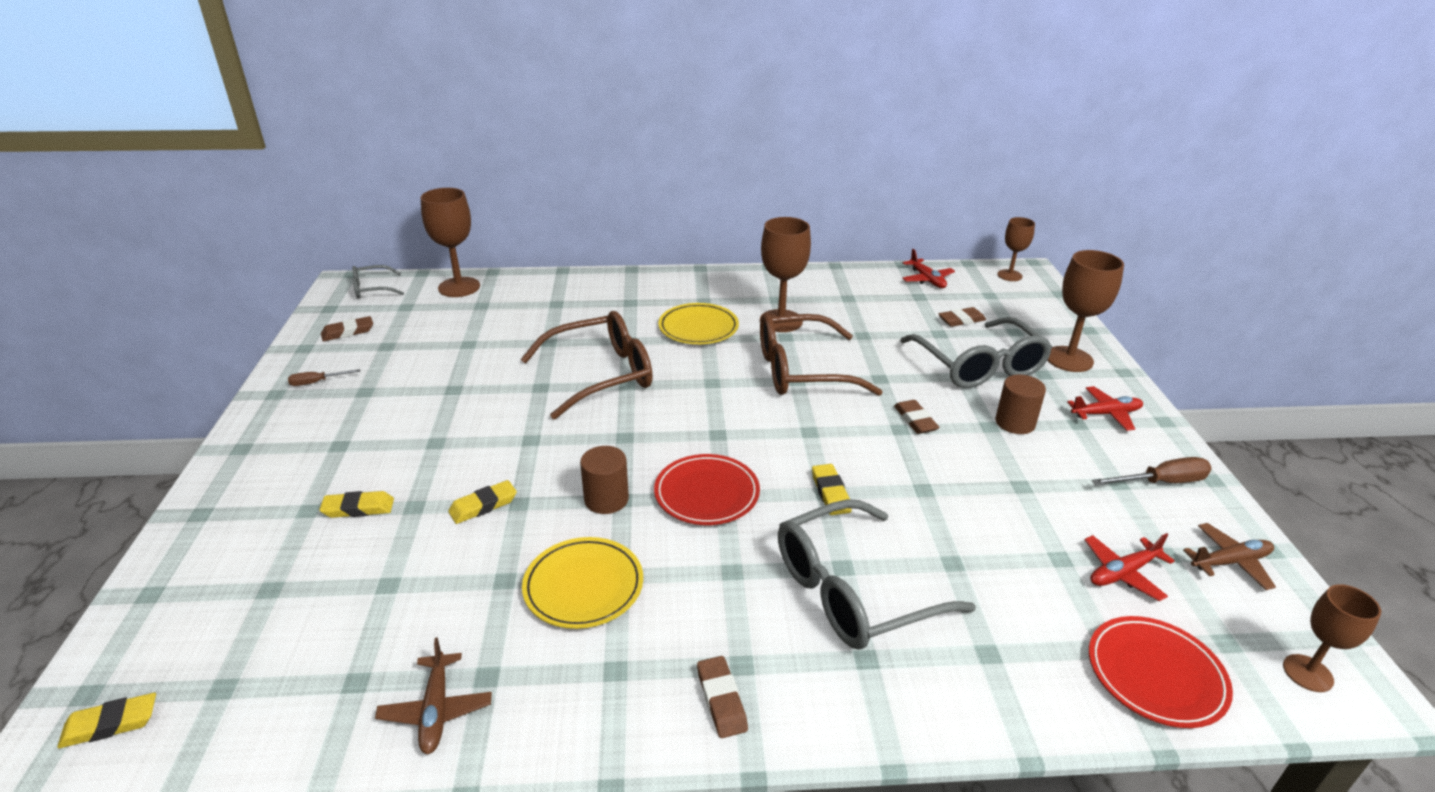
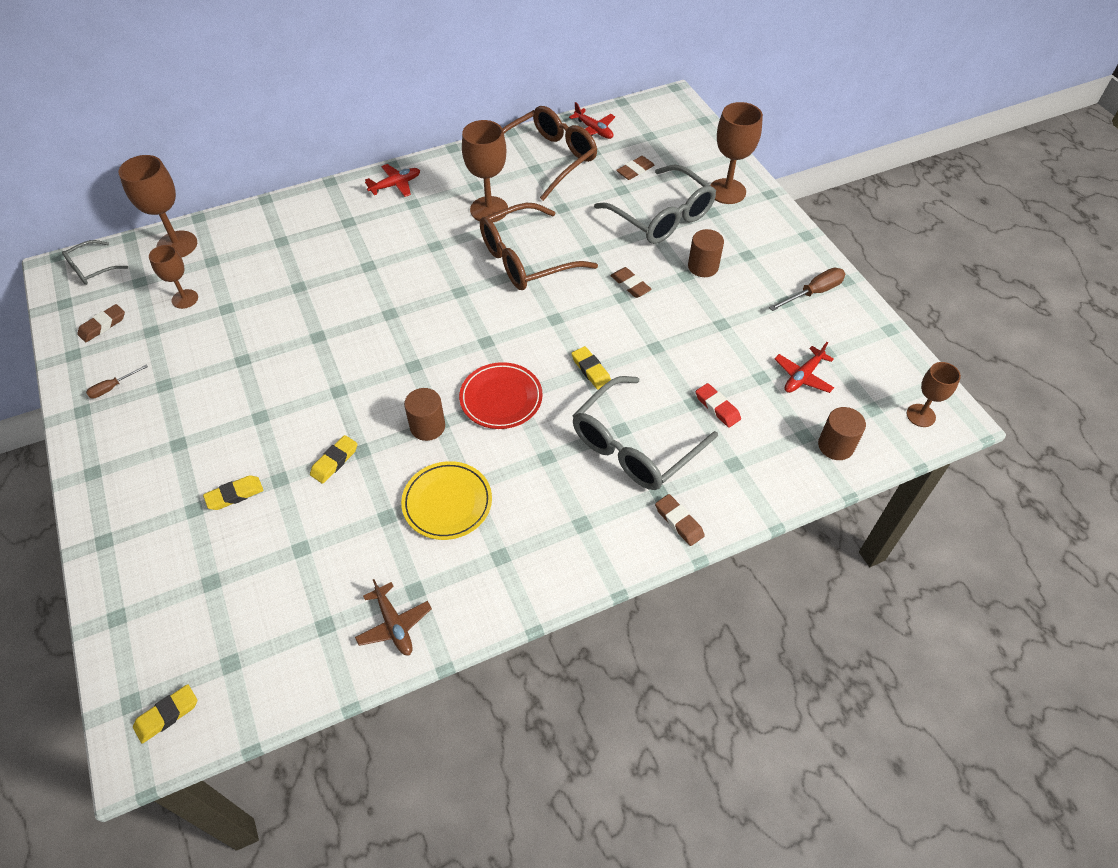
camera: 20 degrees left, 20 degrees up
(601, 375) = (363, 309): brown glasses -> brown glasses (548, 159)
(698, 328) = (422, 236): yellow plate -> none
(721, 700) = (579, 552): brown eraser -> brown eraser (679, 522)
(985, 577) = (717, 407): none -> red eraser
(1009, 275) = (659, 108): brown goblet -> brown goblet (185, 299)
(1106, 414) = (765, 240): red plane -> red plane (395, 185)
(1155, 675) = (835, 446): red plate -> brown cylinder
(1230, 562) = (866, 347): brown plane -> none

